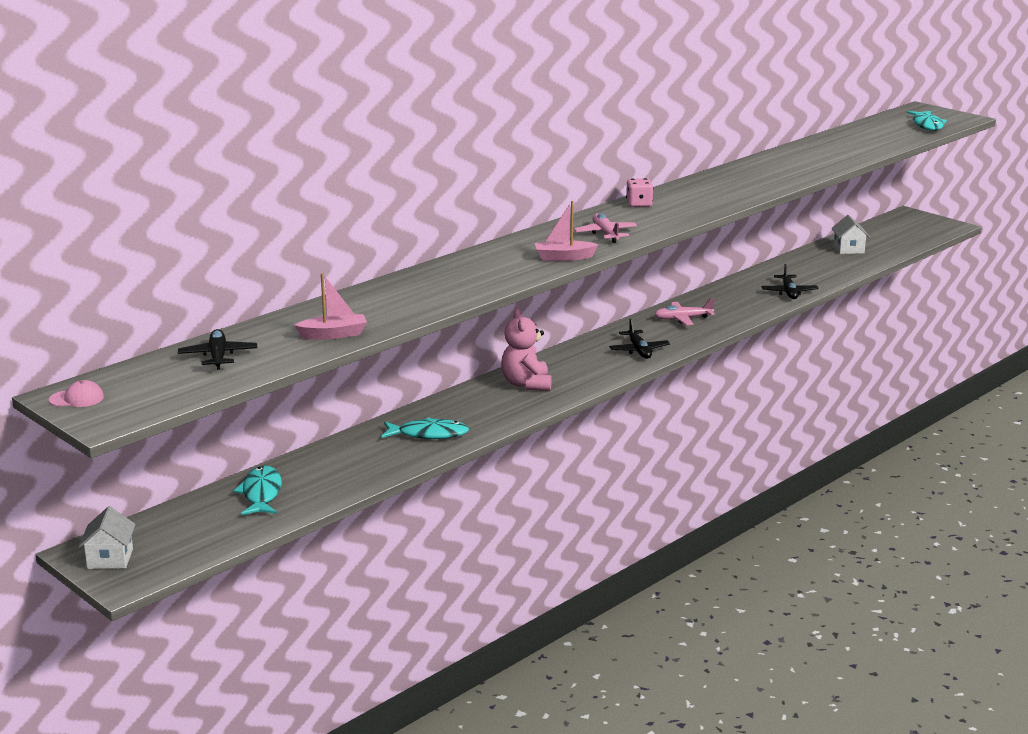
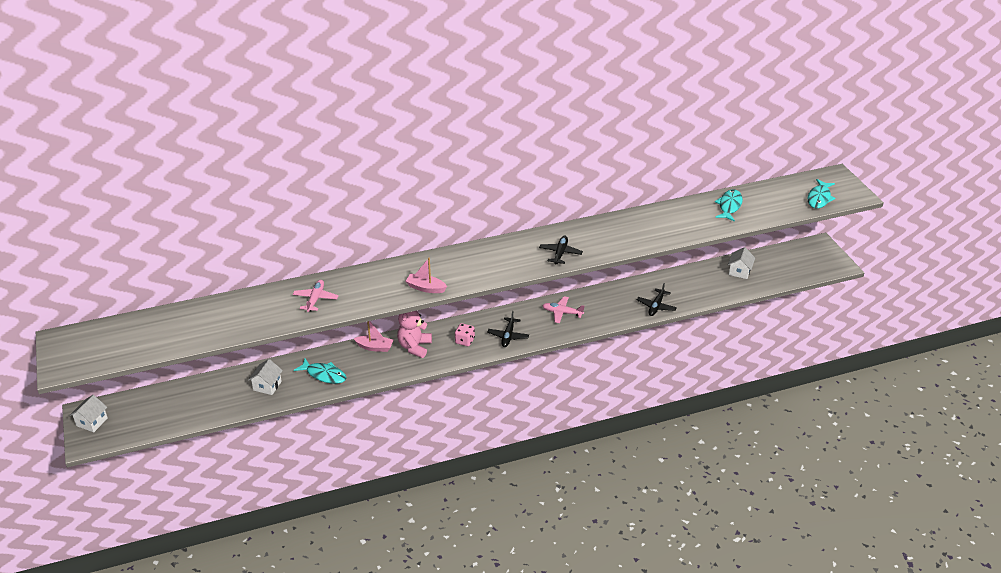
camera: 25 degrees right, 15 degrees up
(77, 399) = (62, 344): pink cap -> none
(218, 356) = (158, 328): black plane -> black plane (560, 253)
(261, 493) = (200, 395): turquoise fish -> turquoise fish (729, 206)
(333, 335) = (232, 327): pink boat -> pink boat (375, 347)
(356, 462) = (267, 386): none -> white house
(605, 234) = (473, 269): pink plane -> pink plane (315, 299)
(639, 204) = (524, 242): pink dice -> pink dice (464, 341)

